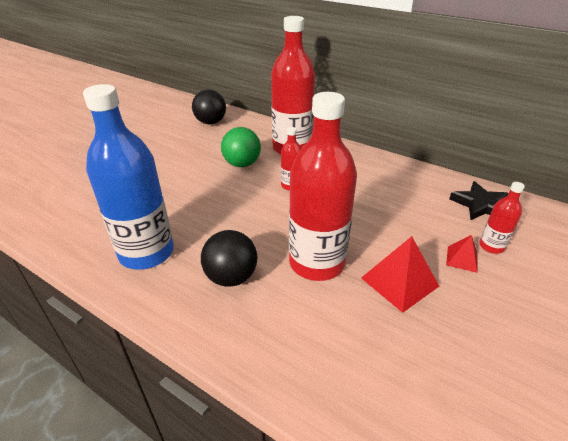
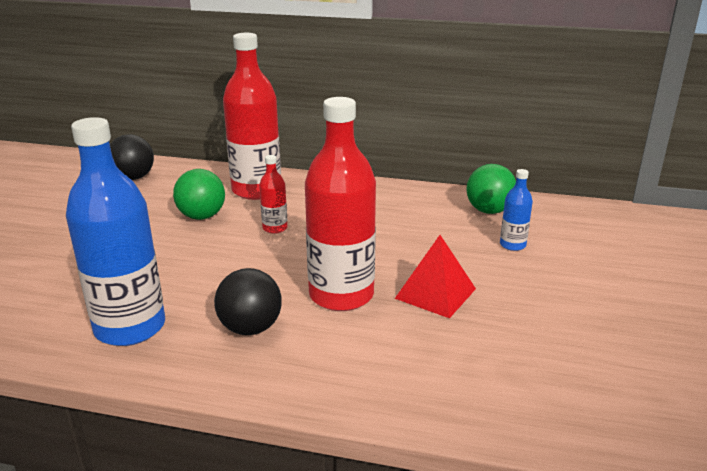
camera: 20 degrees left, 10 degrees down
(462, 259) = (488, 261): red pyramid -> none
(480, 205) = (489, 211): black star -> green ball
(491, 246) = (512, 245): red bottle -> blue bottle

